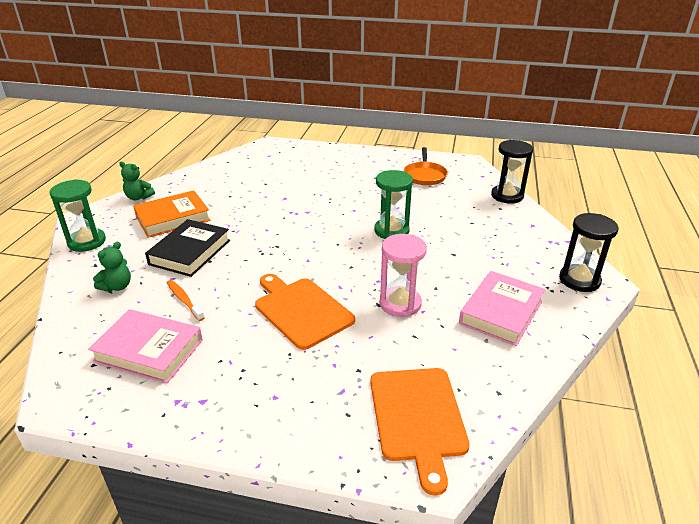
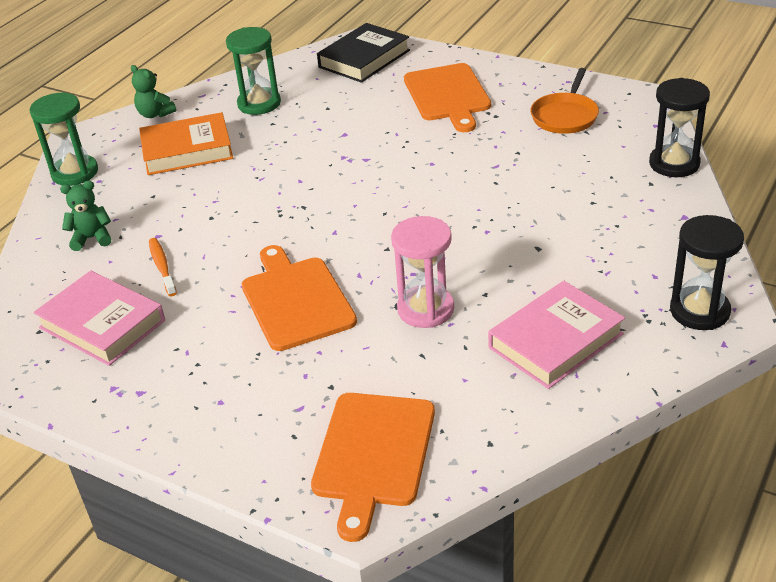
camera: 20 degrees right, 5 degrees up
(117, 286) = (92, 238): green teddy bear -> green teddy bear turned 150 degrees counterclockwise
(190, 252) = (191, 202): black book -> black book (364, 59)
(343, 170) = (447, 95): none -> orange cutting board
(391, 231) = (468, 202): green hourglass -> green hourglass (259, 103)

